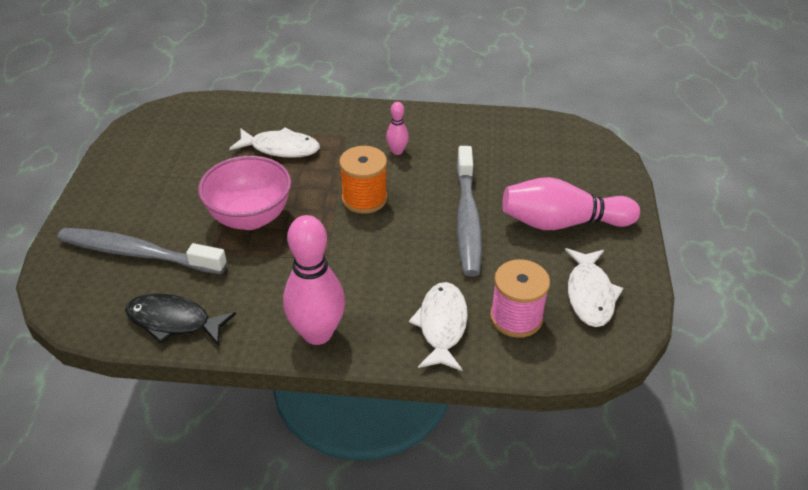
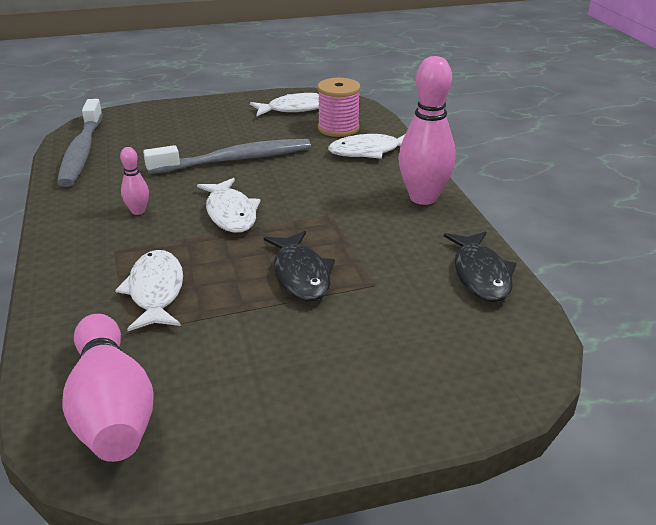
camera: 110 degrees left, 10 degrees down
(137, 253) = (413, 338): grey toothbrush -> grey toothbrush (82, 152)
(250, 218) = (301, 275): pink bowl -> black fish
(364, 198) = (230, 213): orange spool -> white fish
(562, 223) = (219, 124): pink bowling pin -> pink bowling pin (112, 408)

